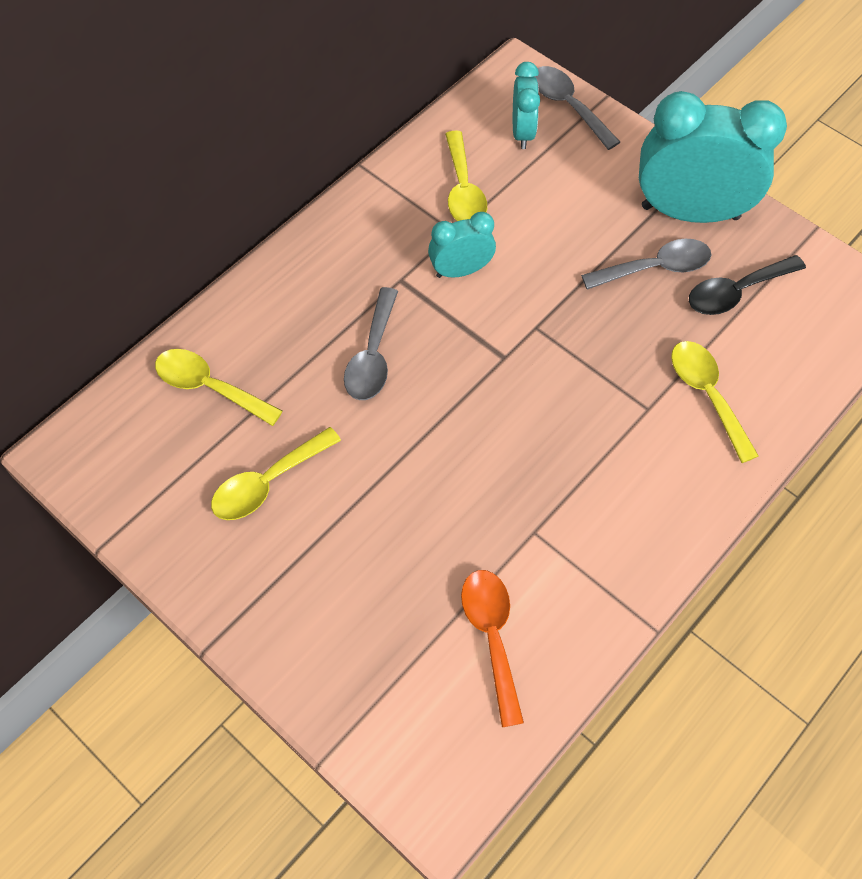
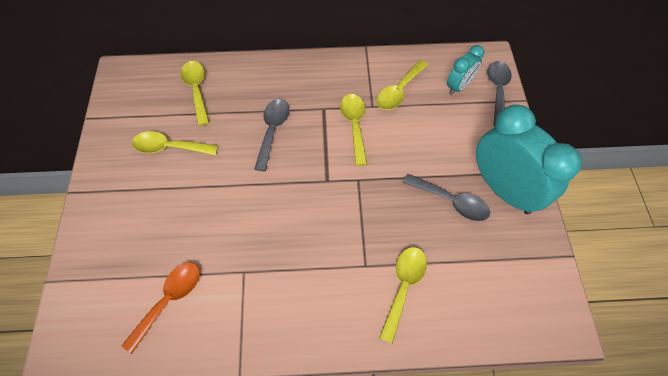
camera: 45 degrees right, 0 degrees up
(372, 355) = (272, 131): grey spoon -> grey spoon turned 135 degrees clockwise
(461, 270) = (354, 126): turquoise clock -> yellow spoon
(736, 292) = (482, 250): black spoon -> none

